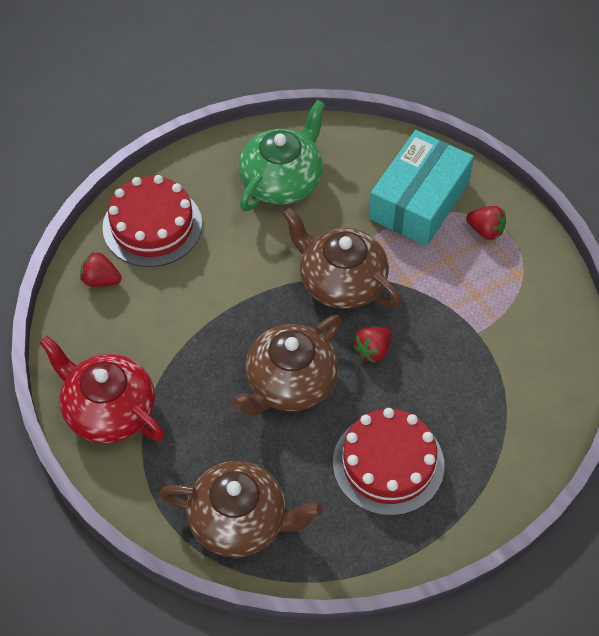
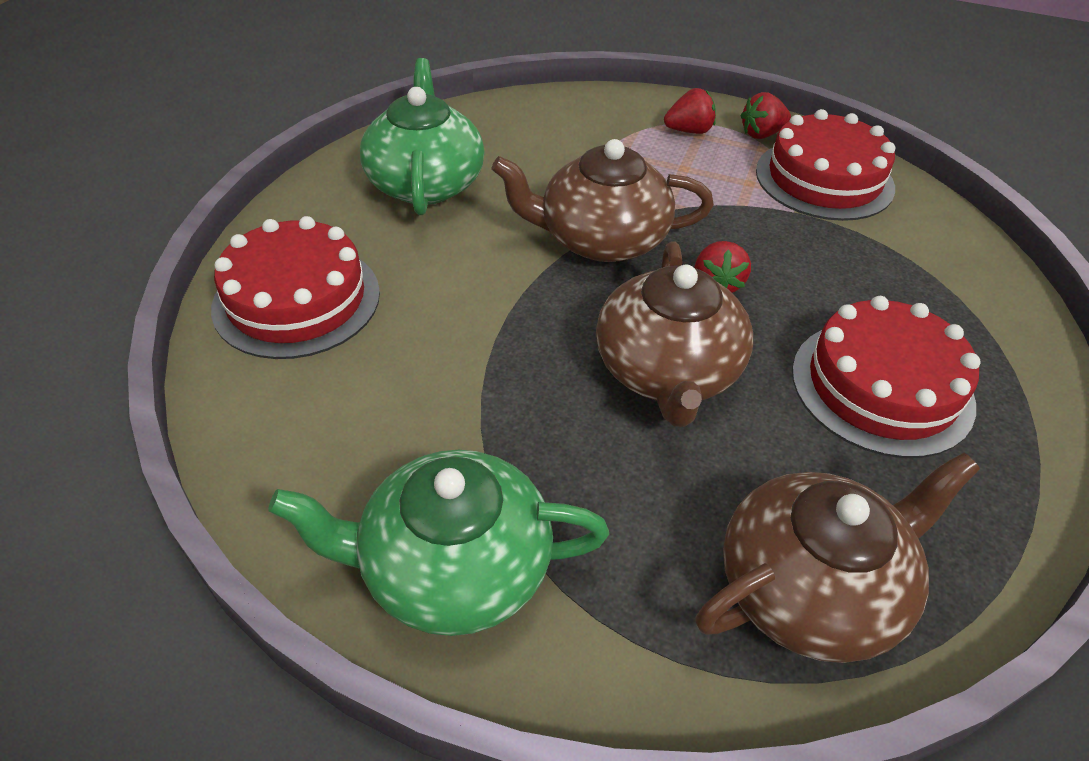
camera: 40 degrees left, 10 degrees down
(101, 280) = (275, 399): red strawberry -> red strawberry (761, 134)
(108, 410) = (453, 567): red teapot -> green teapot
(419, 200) = (595, 136): turquoise box -> none
(528, 321) = (824, 179): none -> red cake

